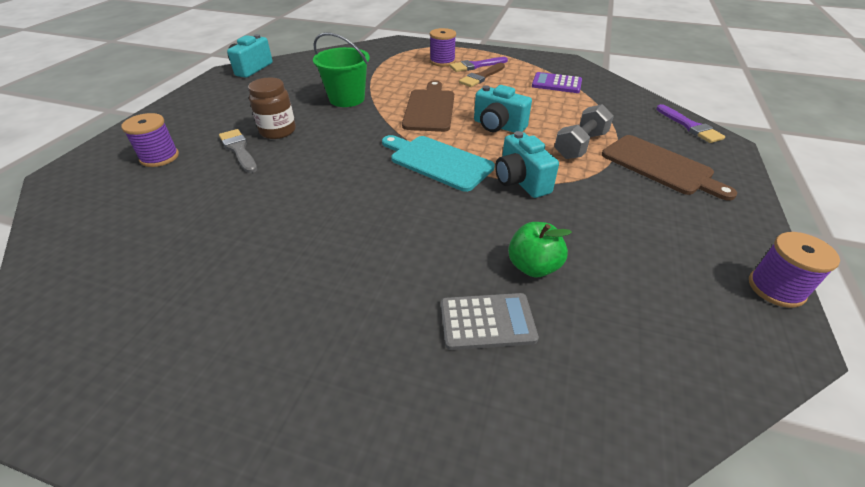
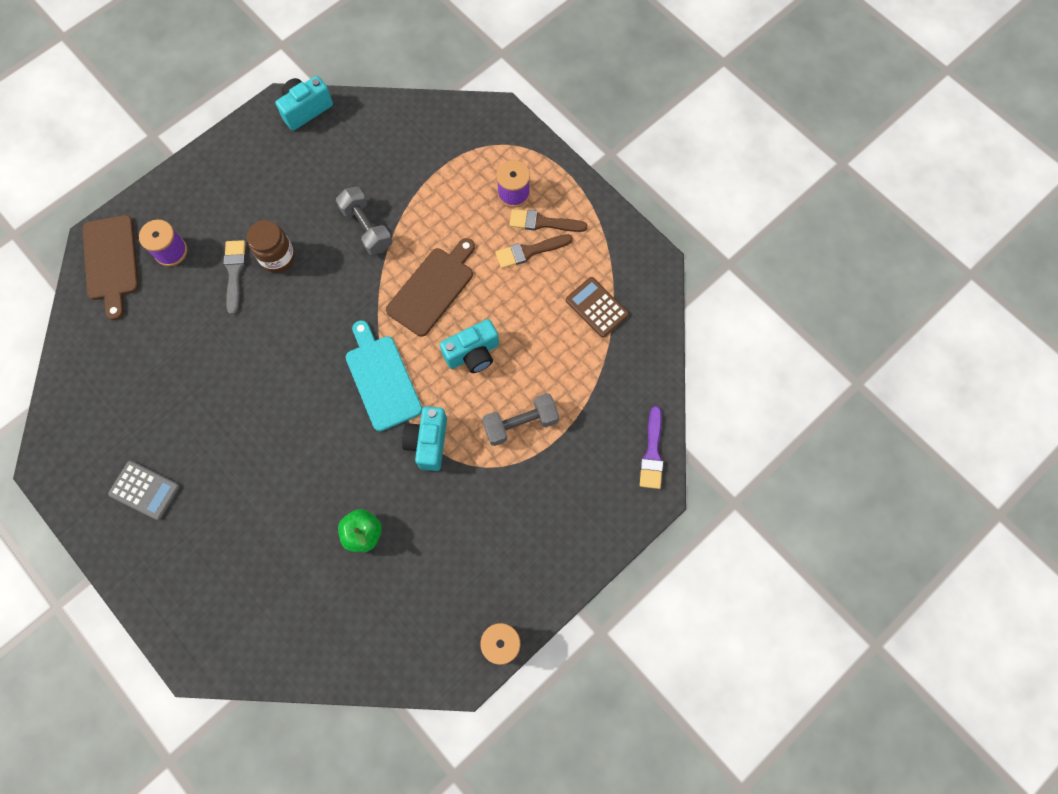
camera: 30 degrees right, 30 degrees up
(347, 99) = (367, 228): green bucket -> grey dumbbell
(476, 66) = (543, 222): purple brush -> brown brush
(487, 321) = (301, 558): grey calculator -> grey calculator (144, 490)
(498, 126) = (473, 354): turquoise camera -> turquoise camera turned 90 degrees counterclockwise
(556, 84) = (597, 307): purple calculator -> brown calculator
(660, 166) = (560, 489): brown cutting board -> brown cutting board (111, 262)

